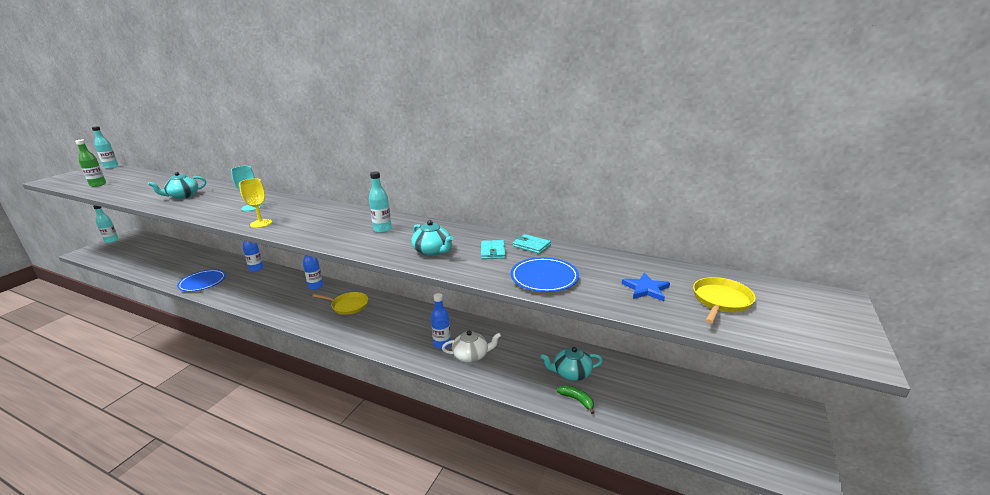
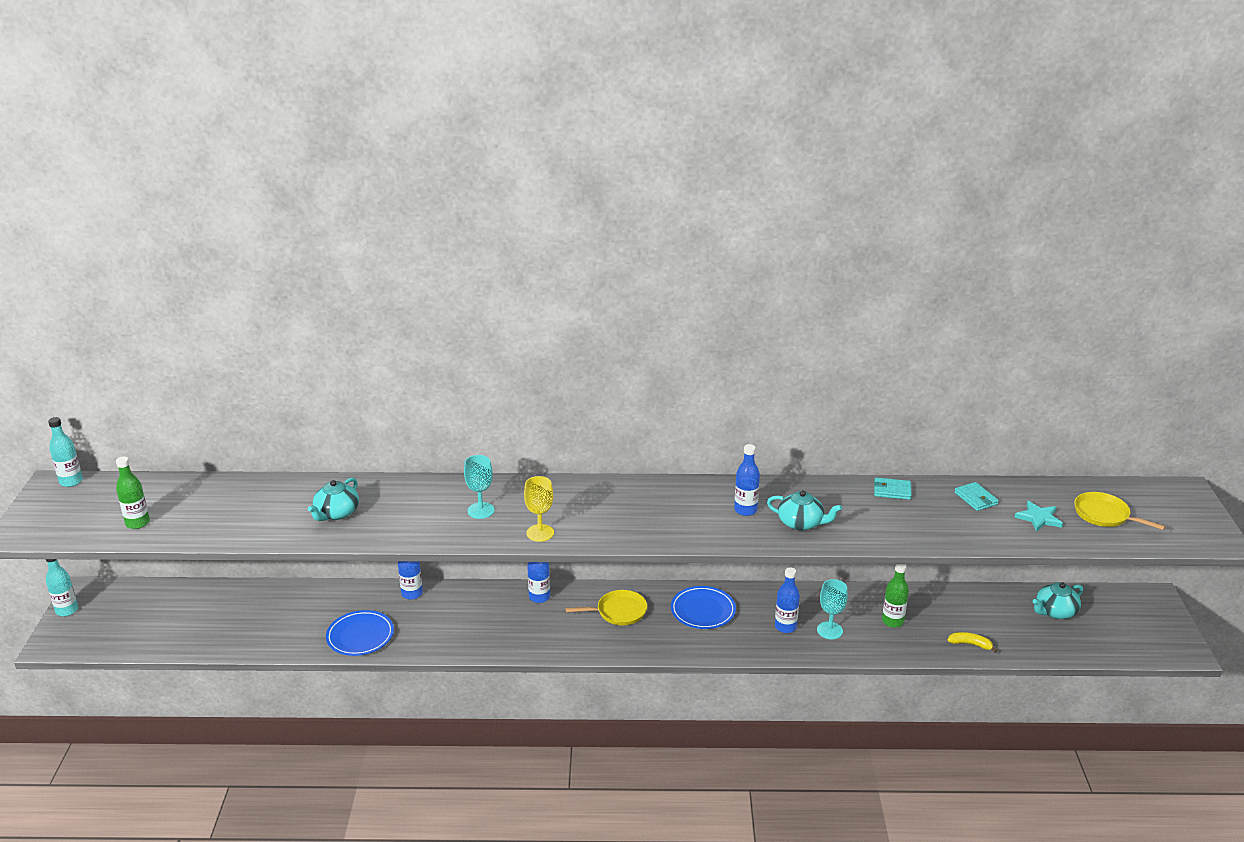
camera: 25 degrees left, 5 degrees up
(382, 229) = (706, 506): turquoise bottle -> none
(405, 236) = (745, 510): none -> blue bottle
(471, 355) = (829, 630): white teapot -> turquoise goblet
(493, 251) = (862, 508): turquoise wallet -> turquoise wallet (976, 498)
(526, 363) = (892, 621): none -> green bottle
(544, 278) = (943, 528): blue plate -> blue plate (703, 610)
(571, 373) = (945, 619): turquoise teapot -> turquoise teapot (1055, 611)
(577, 400) = (970, 644): green banana -> yellow banana
(646, 289) = (1038, 518): blue star -> turquoise star
(721, 301) = (1104, 515): yellow pan -> yellow pan turned 60 degrees counterclockwise

